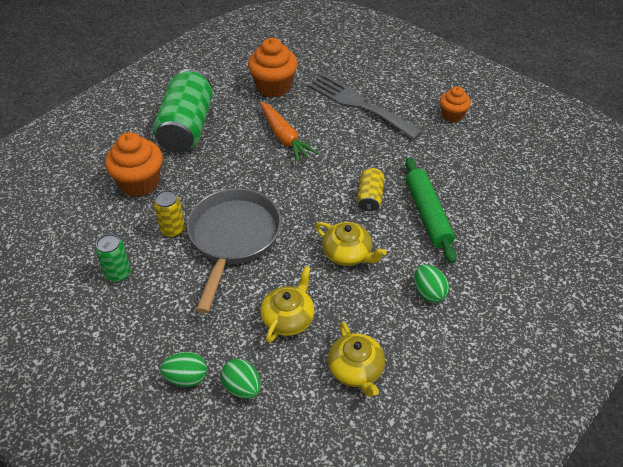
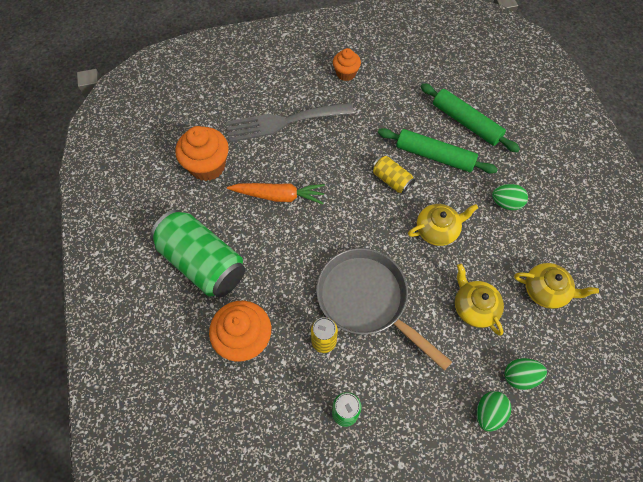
camera: 55 degrees left, 15 degrees up
(492, 220) = (466, 123): none -> green rolling pin

